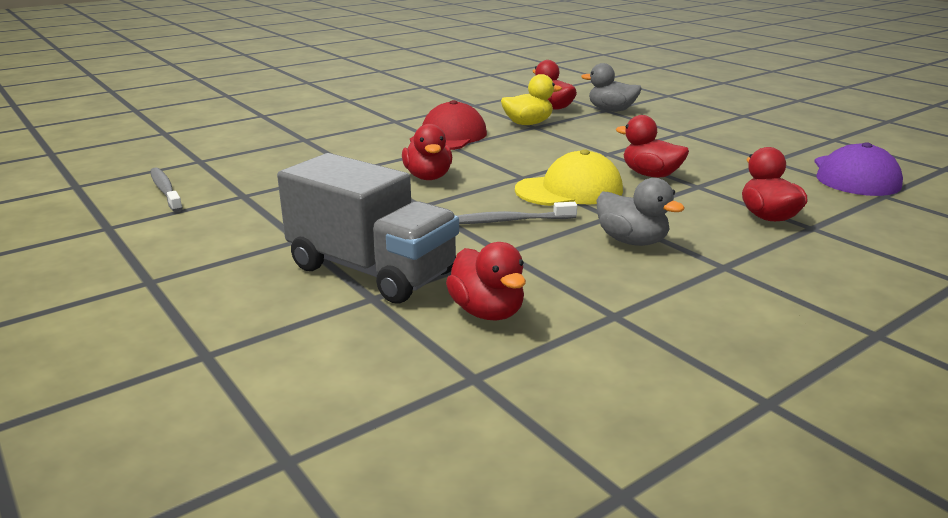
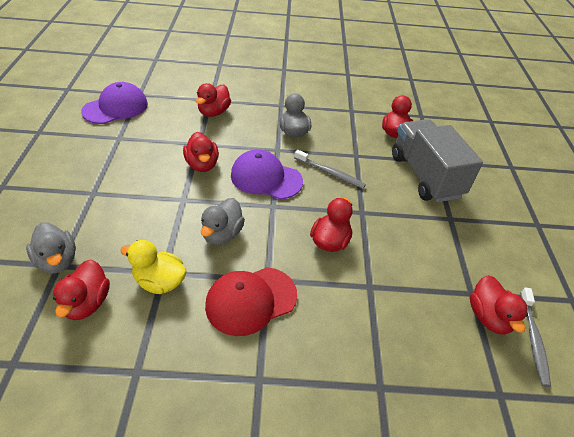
camera: 145 degrees left, 20 degrees up
(219, 188) = (489, 317): none -> red duck
(532, 150) = (222, 234): none -> grey duck
(569, 190) = (266, 178): yellow cap -> purple cap

